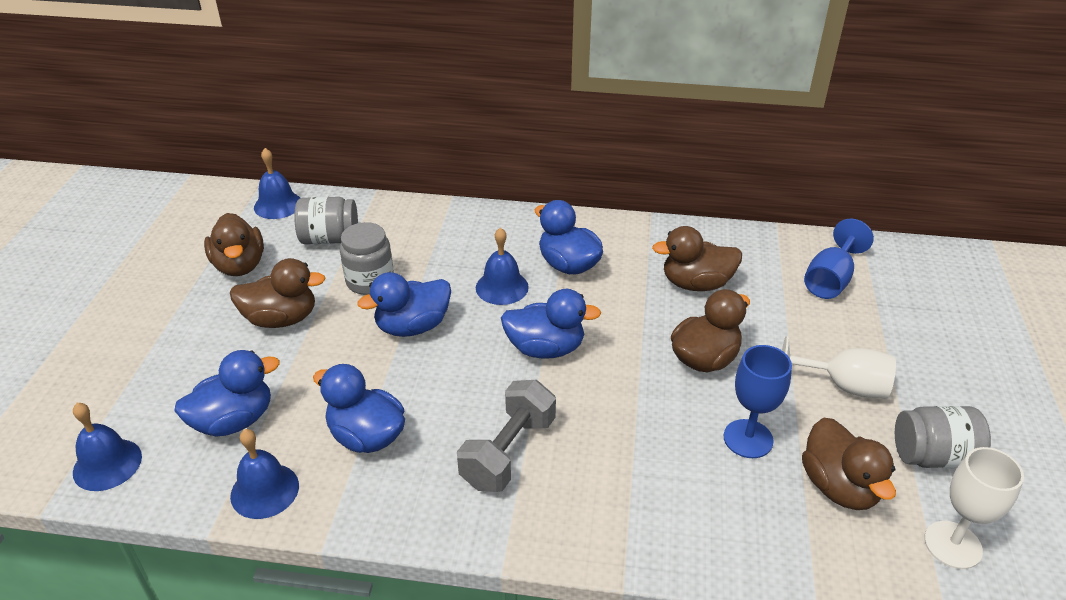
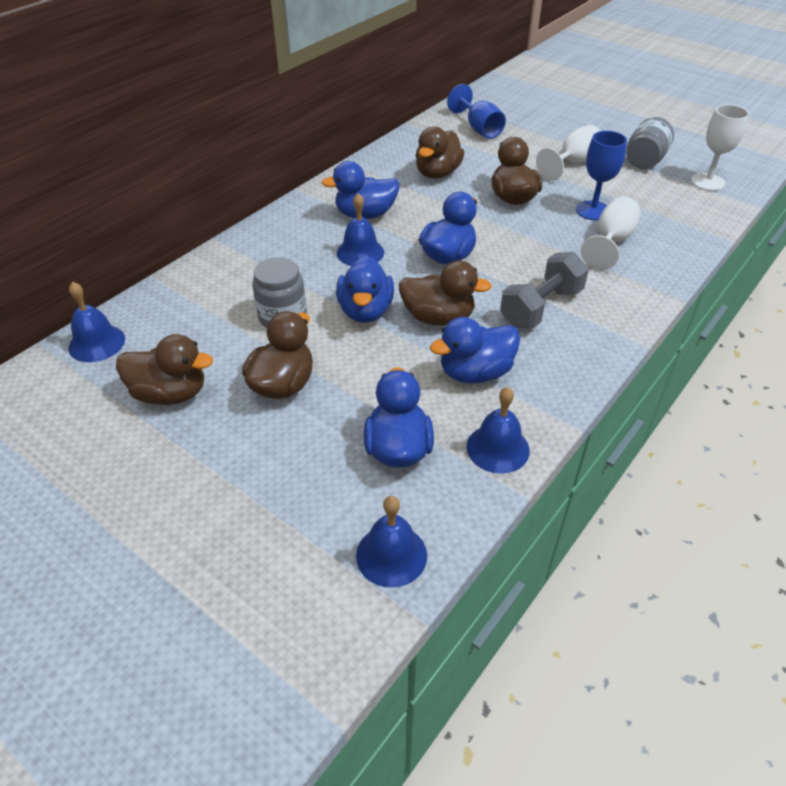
camera: 60 degrees left, 5 degrees up
(329, 239) = (193, 324): grey jar -> none
(508, 452) = (541, 307): grey dumbbell -> grey dumbbell turned 75 degrees clockwise
(692, 476) = (611, 242): none -> white goblet
(839, 487) = (649, 197): brown duck -> brown duck (438, 318)

